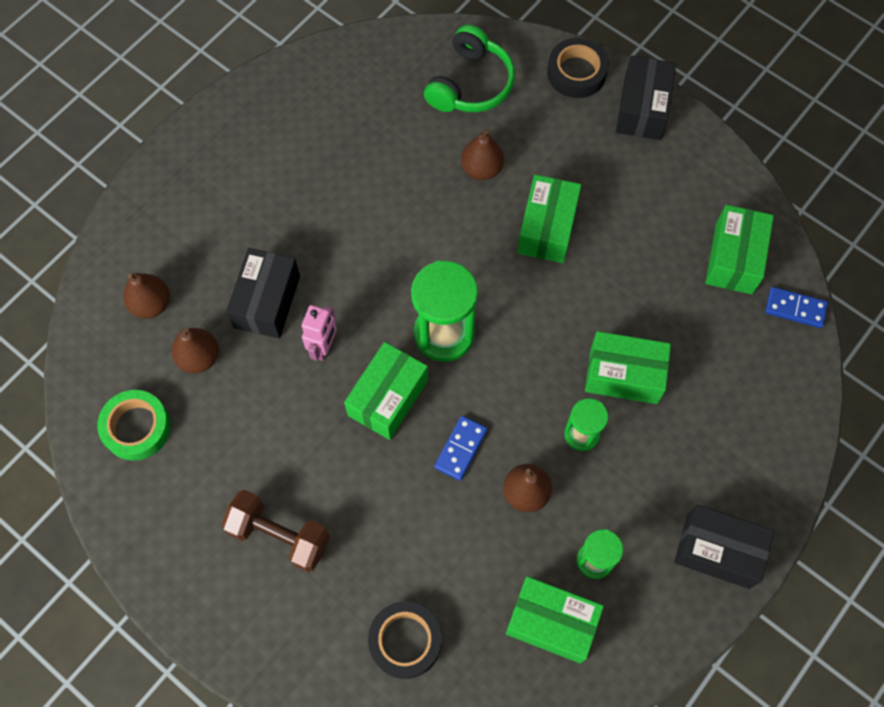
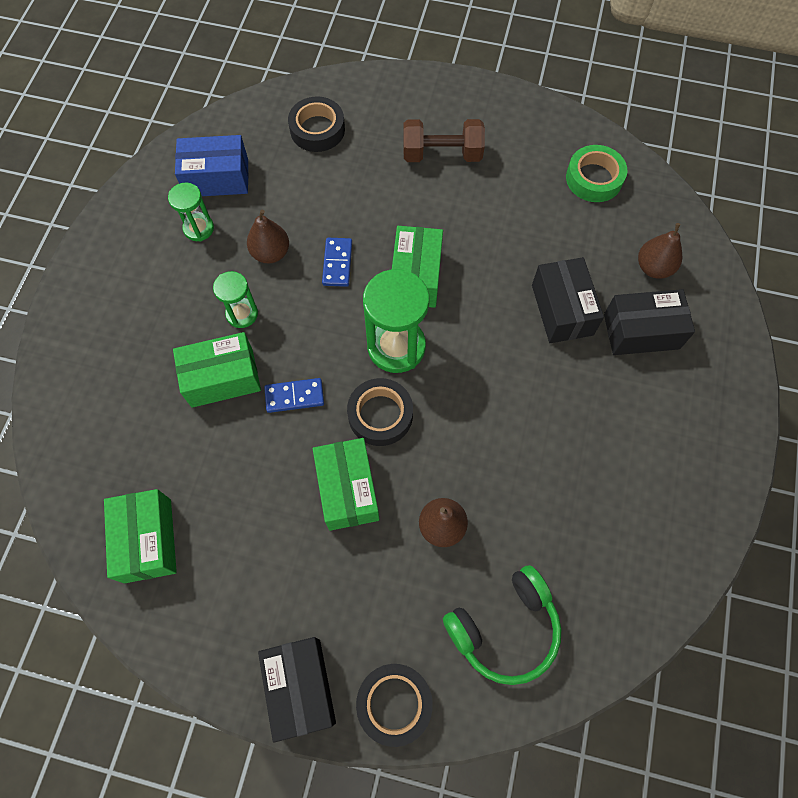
camera: 155 degrees right, 0 degrees up
(199, 358) = (585, 244): brown pear -> none
(324, 347) = (491, 293): pink robot -> none
(470, 84) = (504, 628): green headphones -> green headphones turned 120 degrees counterclockwise
(489, 278) = (380, 415): none -> black tape
(551, 623) = (217, 178): green box -> blue box
(718, 551) = (102, 272): black box -> black box (641, 331)
(795, 309) = (73, 512): blue domino -> blue domino (294, 396)

